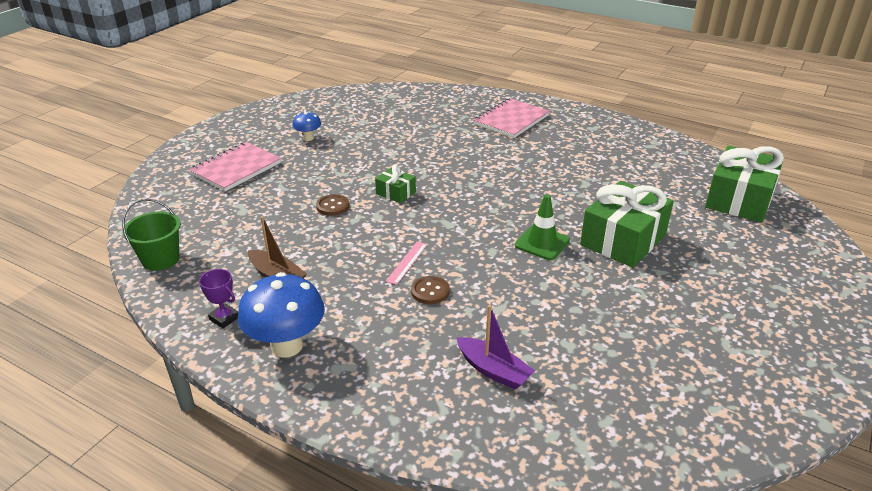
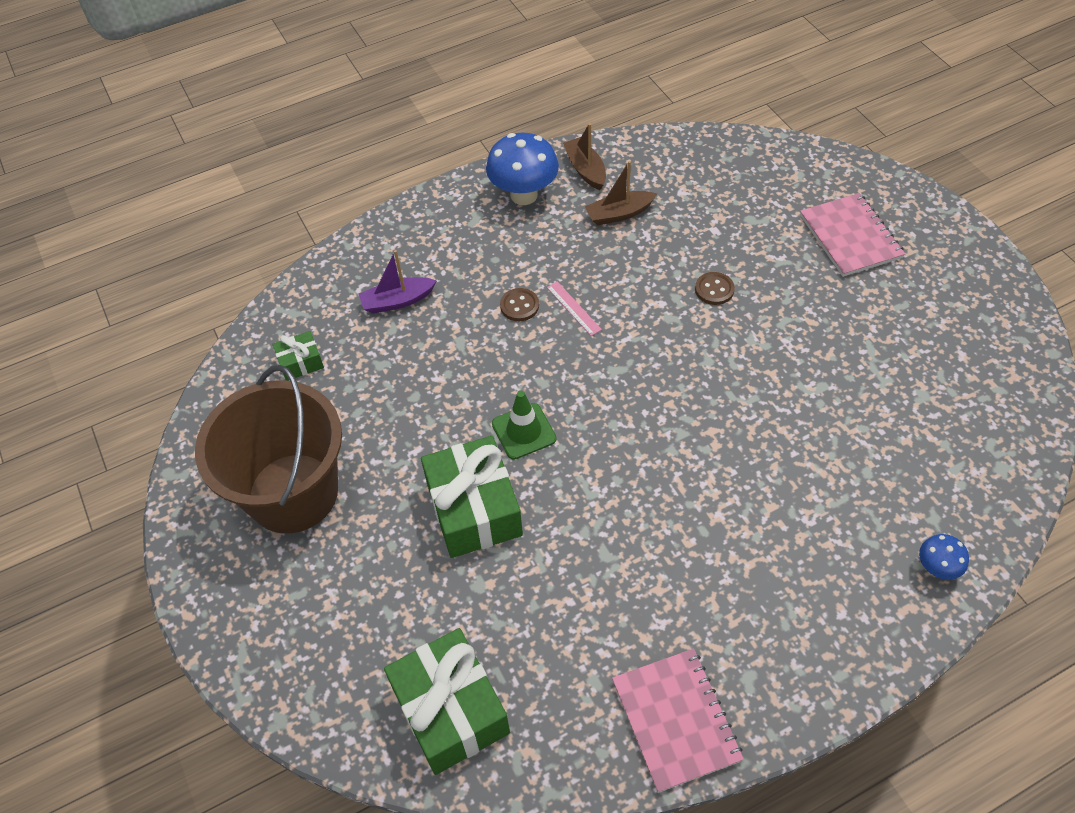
camera: 125 degrees right, 20 degrees up
(160, 259) = (700, 150): green bucket -> none
(224, 318) = (585, 170): purple trophy -> brown boat
(308, 138) = (898, 322): blue mushroom -> blue mushroom (936, 568)
(396, 193) = (707, 352): green gift -> green gift (300, 362)
(511, 120) = (834, 580): pink notebook -> pink notebook (675, 720)
(729, 331) = (293, 493): none -> brown bucket

